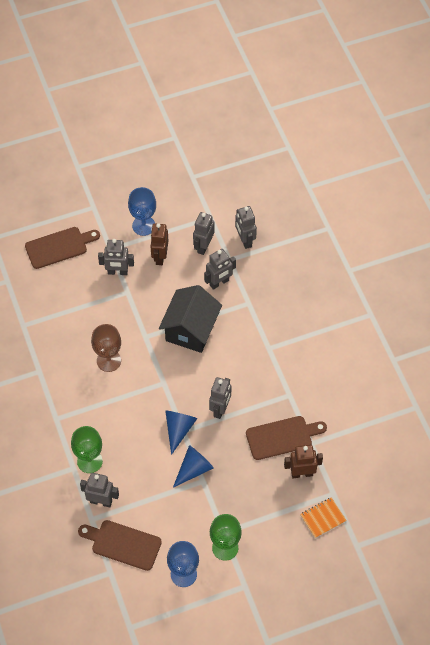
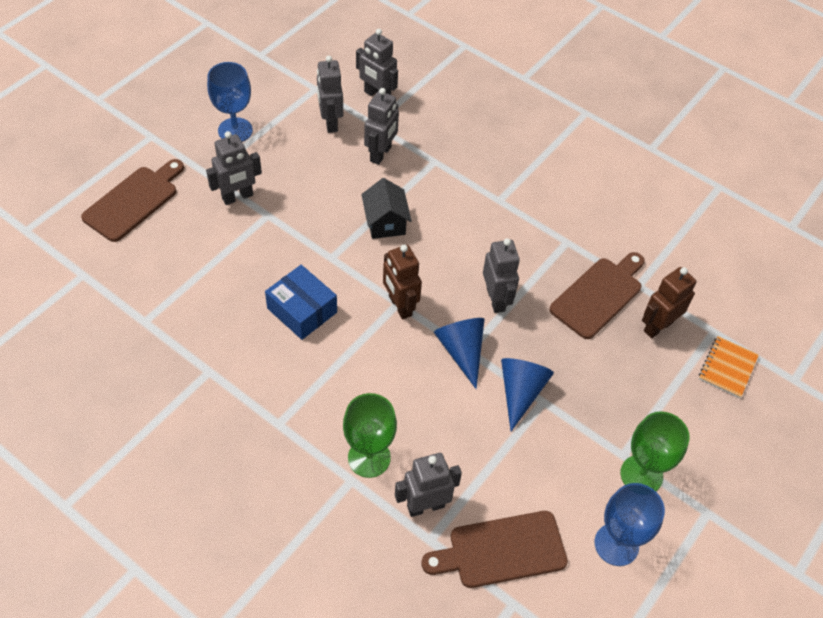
camera: 35 degrees left, 5 degrees down
(108, 361) = (302, 310): brown goblet -> blue box
(160, 257) = (282, 156): brown robot -> brown robot (400, 306)
(191, 330) = (385, 223): black house -> black house, size x0.58

